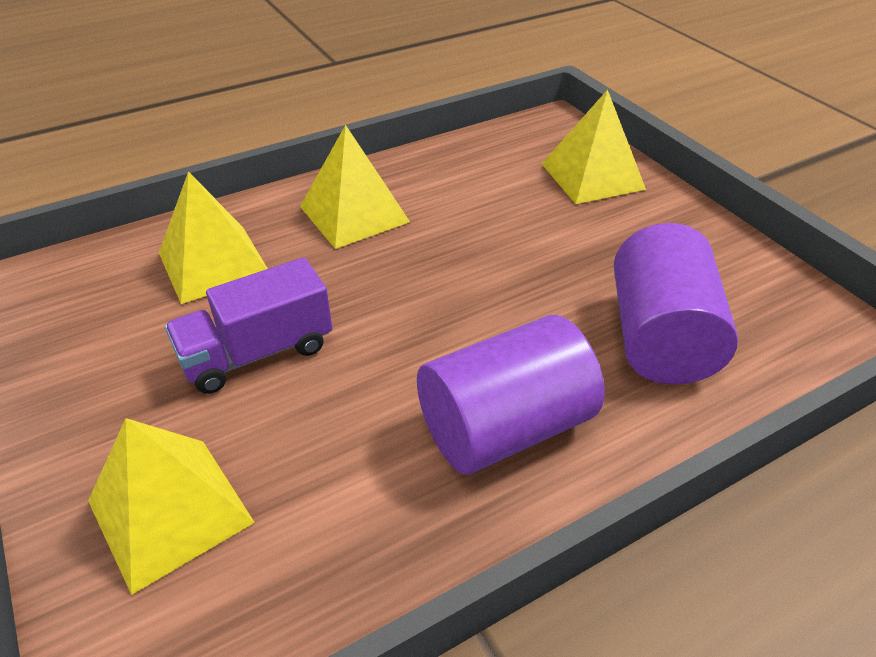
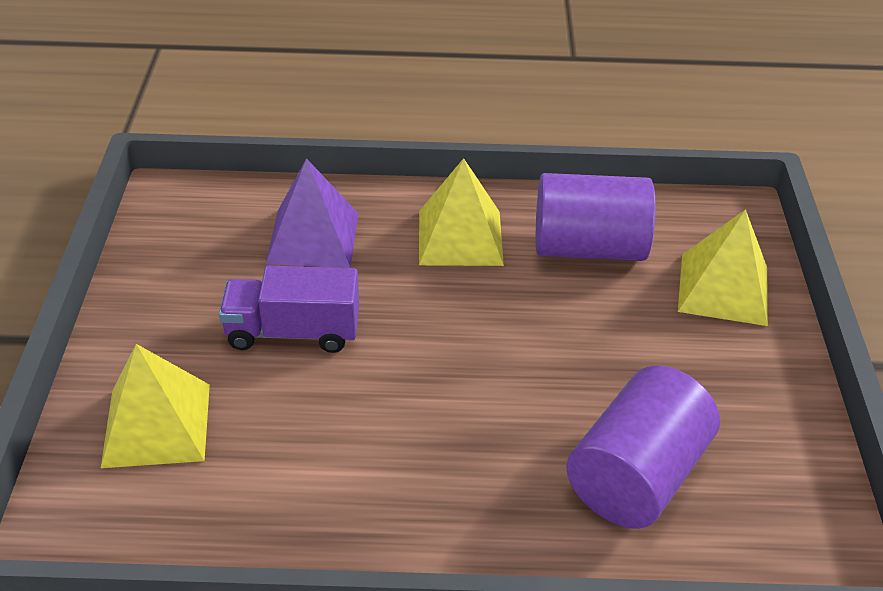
camera: 30 degrees right, 0 degrees up
(214, 263) = (313, 238): yellow pyramid -> purple pyramid
(504, 427) = (433, 484): purple cylinder -> purple cylinder (588, 247)

